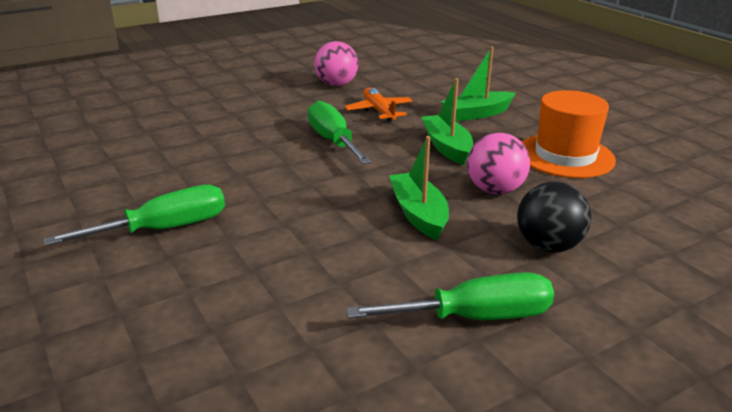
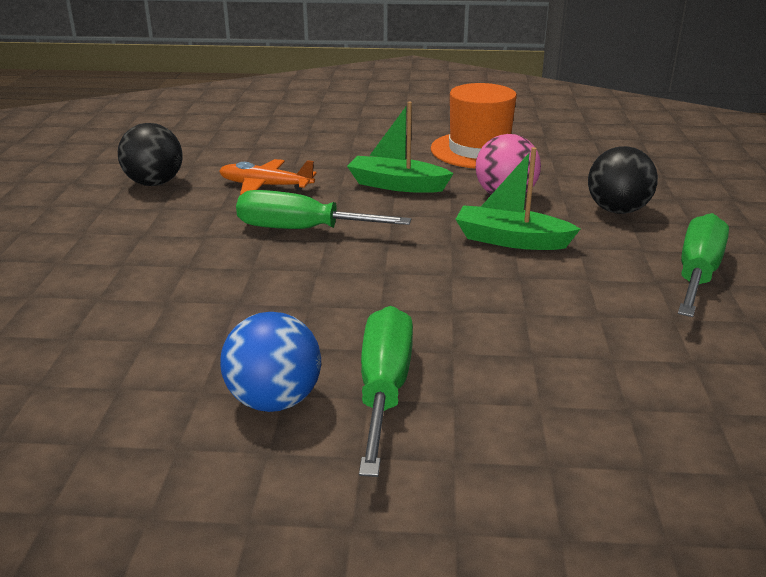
camera: 55 degrees left, 0 degrees up
(127, 201) = (274, 400): none -> blue ball
(336, 84) = (154, 183): pink ball -> black ball
(477, 114) = (347, 150): green boat -> none

